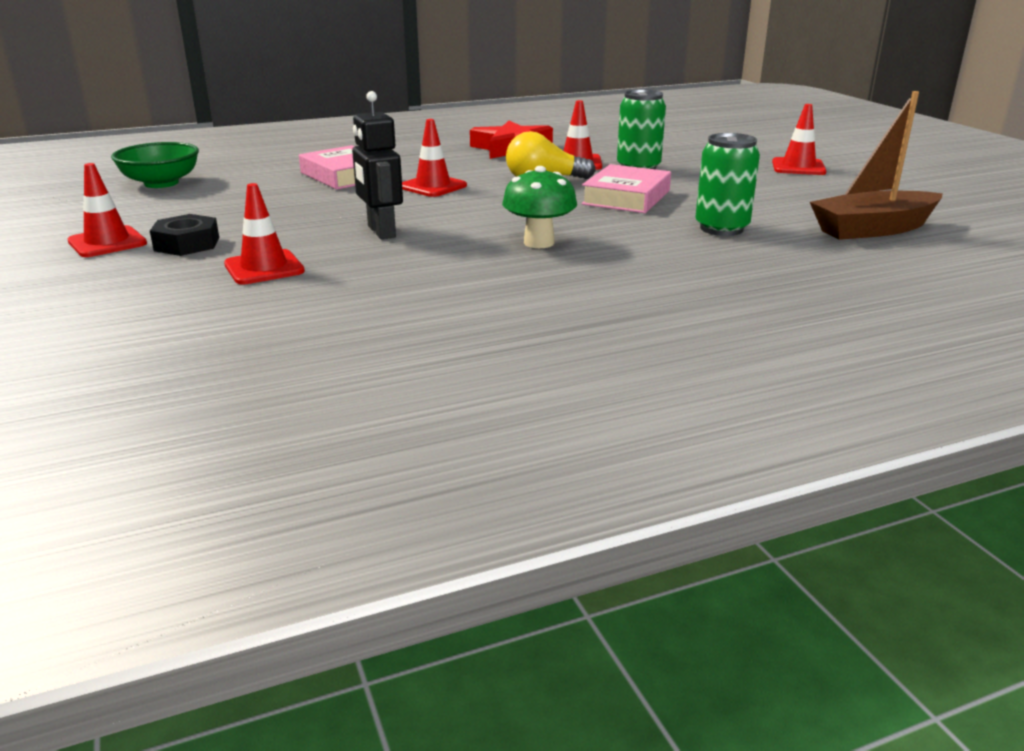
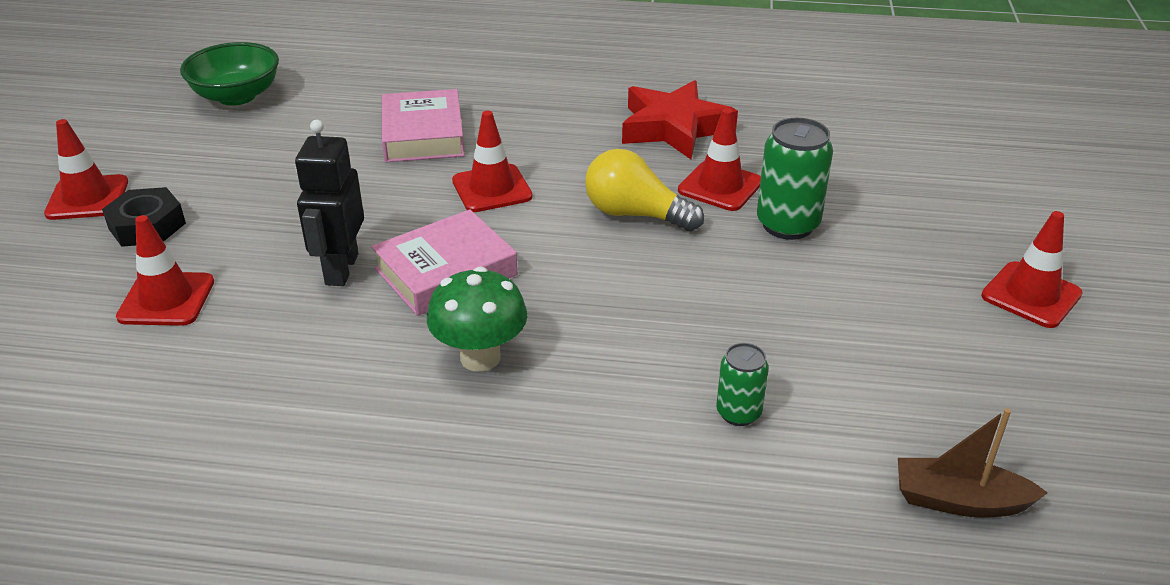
camera: 30 degrees right, 10 degrees up
(626, 197) = (694, 292): pink book -> pink book (446, 272)
(721, 228) = (738, 413): green can -> green can, size x0.58
(873, 229) = (959, 501): brown boat -> brown boat, size x0.61

